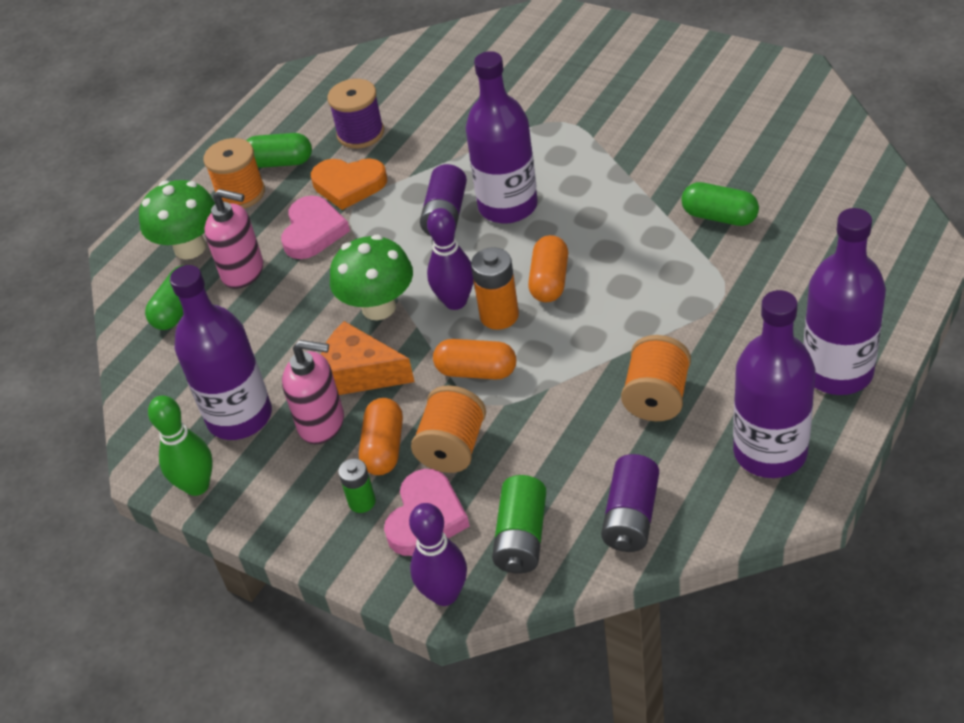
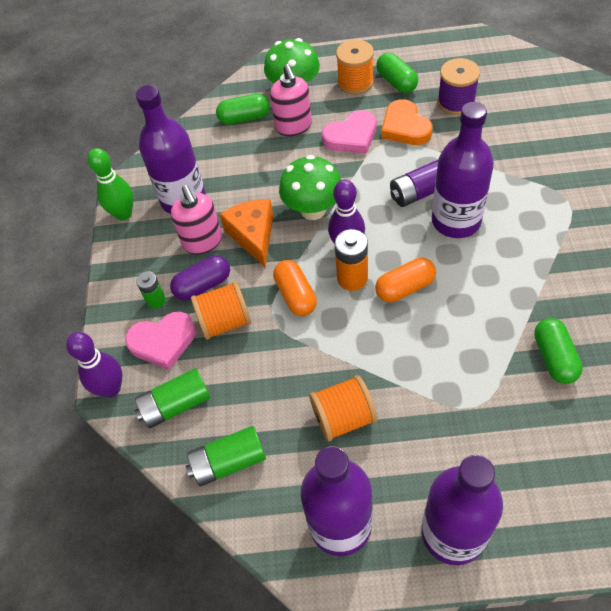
camera: 55 degrees right, 10 degrees up
(384, 448) = (203, 285): orange capsule -> purple capsule
(631, 516) = (229, 462): purple battery -> green battery

